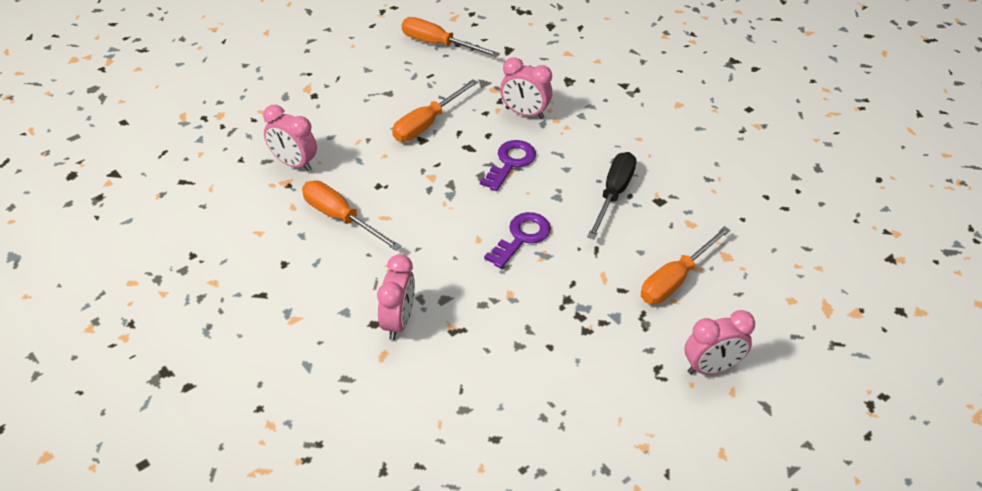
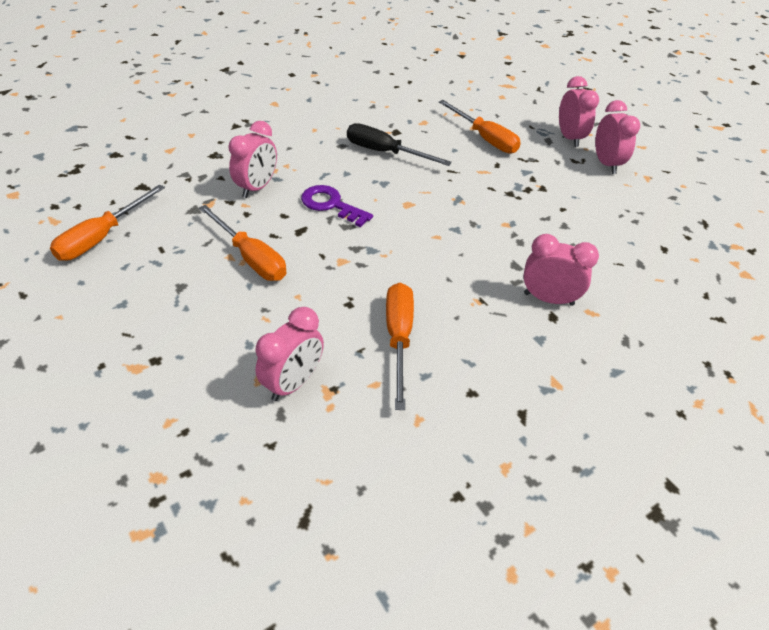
camera: 85 degrees left, 0 degrees up
(340, 218) = (399, 338): orange screwdriver -> orange screwdriver turned 135 degrees clockwise
(521, 237) = (436, 209): purple key -> none
(660, 402) = (606, 164): none -> pink clock

